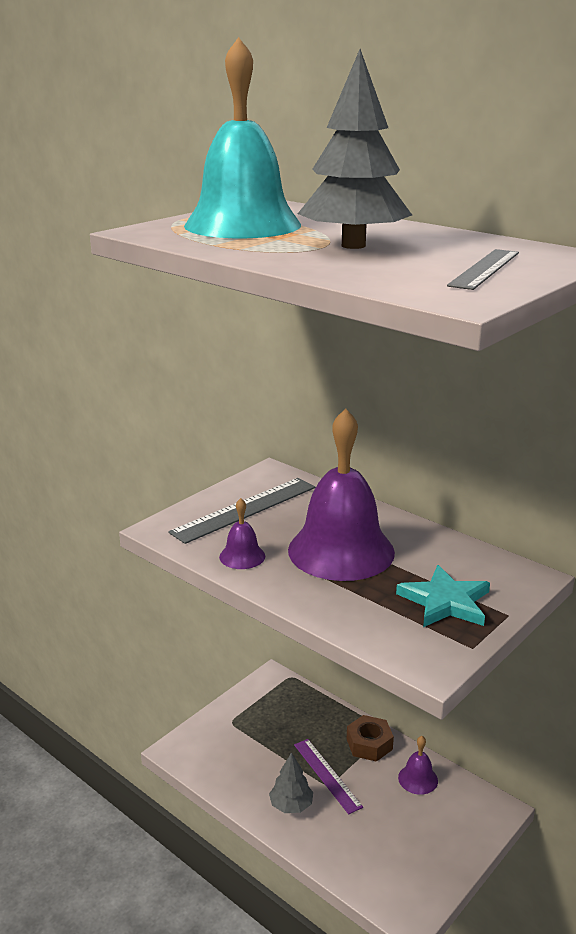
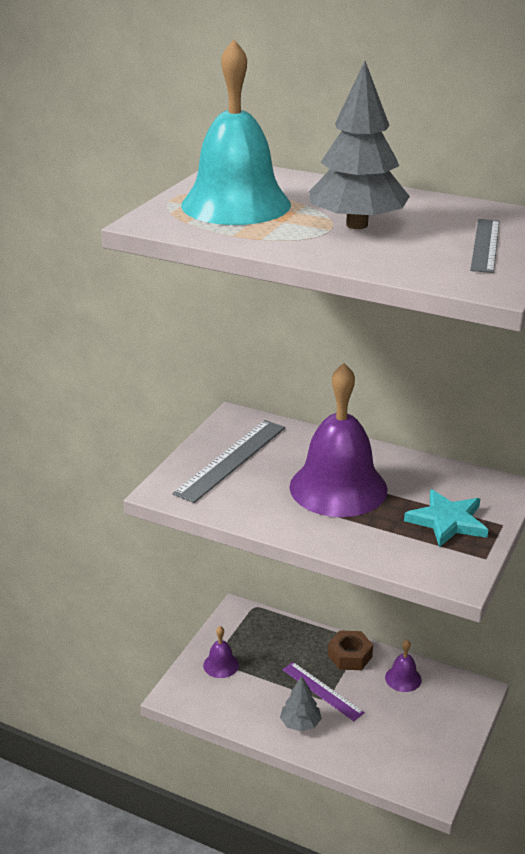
camera: 15 degrees left, 5 degrees up
(242, 556) = (253, 507): purple bell -> purple bell (221, 665)

